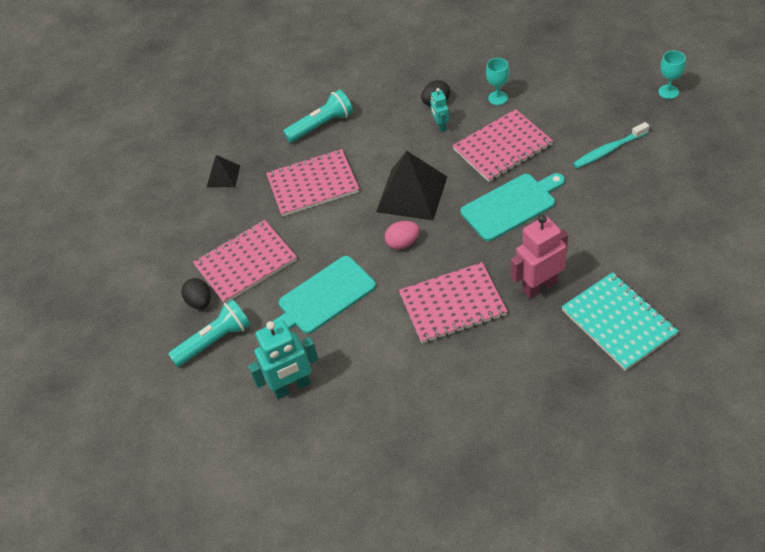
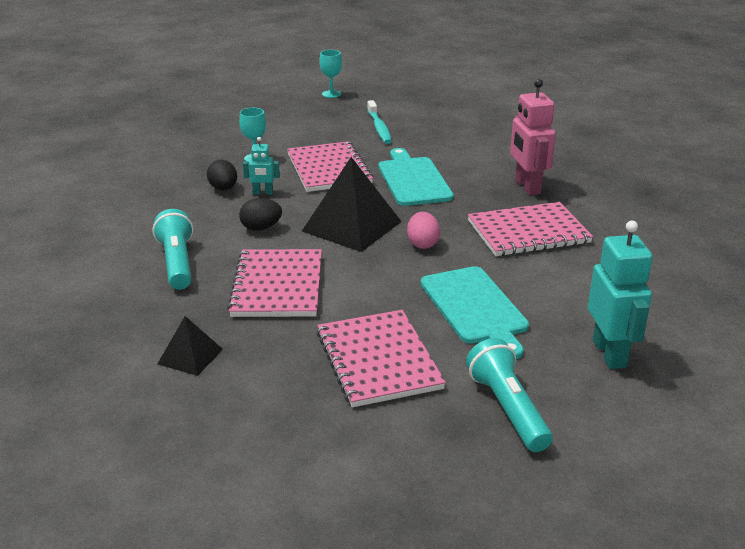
camera: 80 degrees left, 20 degrees down
(200, 302) = (426, 413): black egg -> black egg (261, 228)
(452, 304) = (528, 232): pink notebook -> pink notebook turned 75 degrees clockwise
(618, 322) = (587, 163): turquoise notebook -> none

